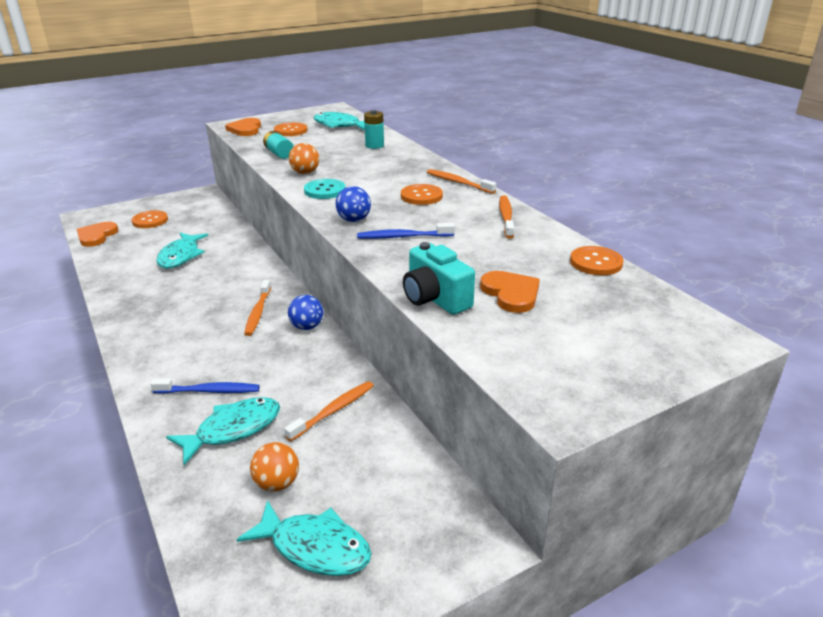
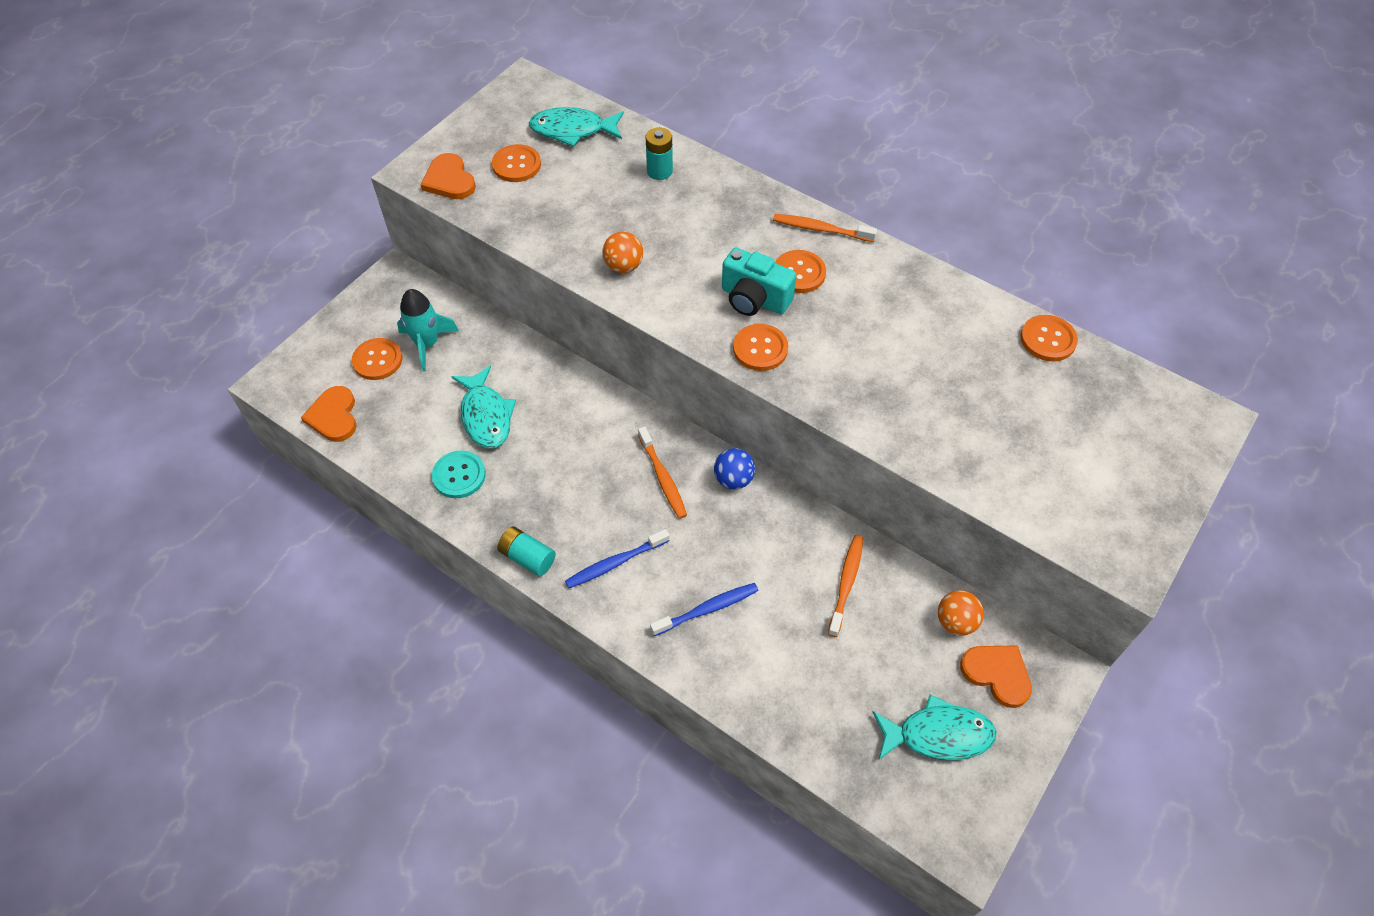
camera: 25 degrees left, 25 degrees up
(185, 221) = (427, 344): none -> turquoise rocket
(233, 429) = (771, 646): turquoise fish -> none
(277, 483) = (859, 687): orange ball -> orange ball (955, 622)
(279, 153) = (551, 230): turquoise battery -> turquoise battery (527, 557)
(325, 190) = (679, 298): turquoise button -> turquoise button (459, 475)
(354, 220) = (760, 349): blue ball -> orange button
(403, 237) = (835, 362): blue toothbrush -> blue toothbrush (615, 563)
(435, 299) = (938, 456): turquoise camera -> turquoise camera (754, 299)
(506, 217) = (916, 285): orange toothbrush -> none
(511, 293) = (1000, 421): orange heart -> orange heart (997, 674)

